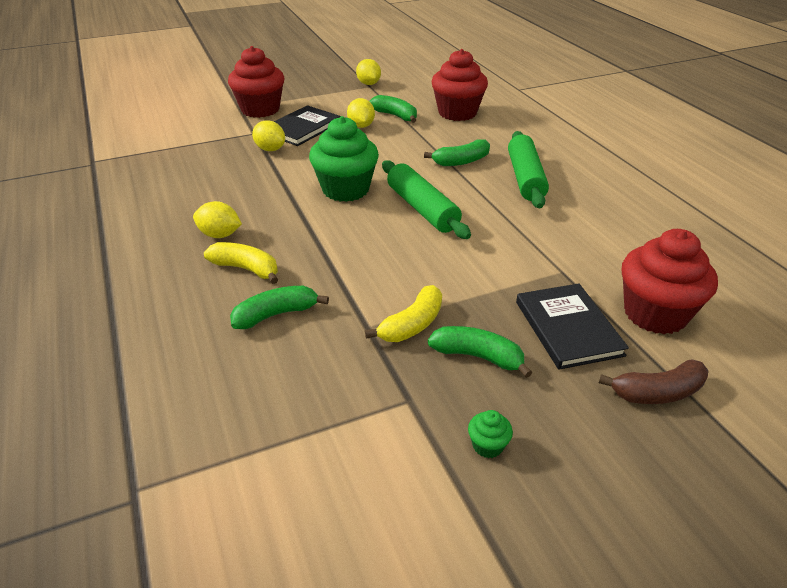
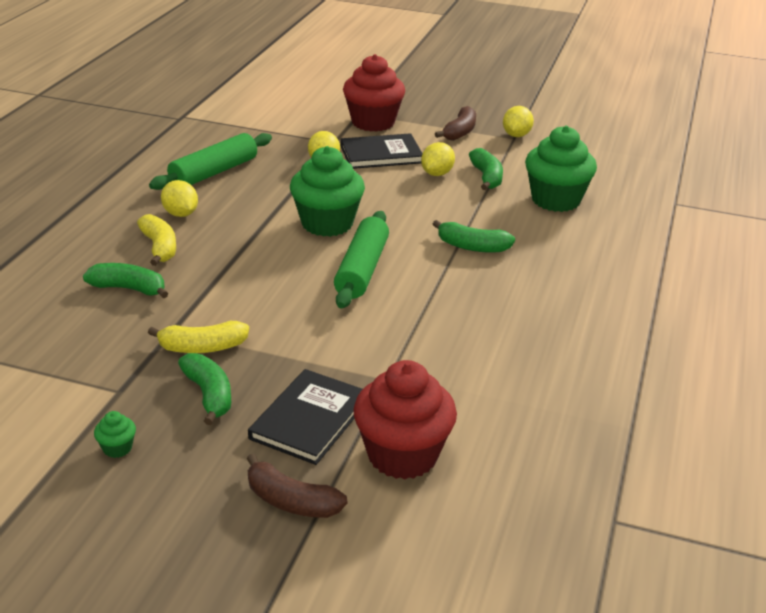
camera: 40 degrees right, 5 degrees down
(330, 94) = (460, 132): none -> brown banana
(457, 113) = (555, 200): red cupcake -> green cupcake
(525, 178) = (506, 290): green rolling pin -> green rolling pin (214, 172)

